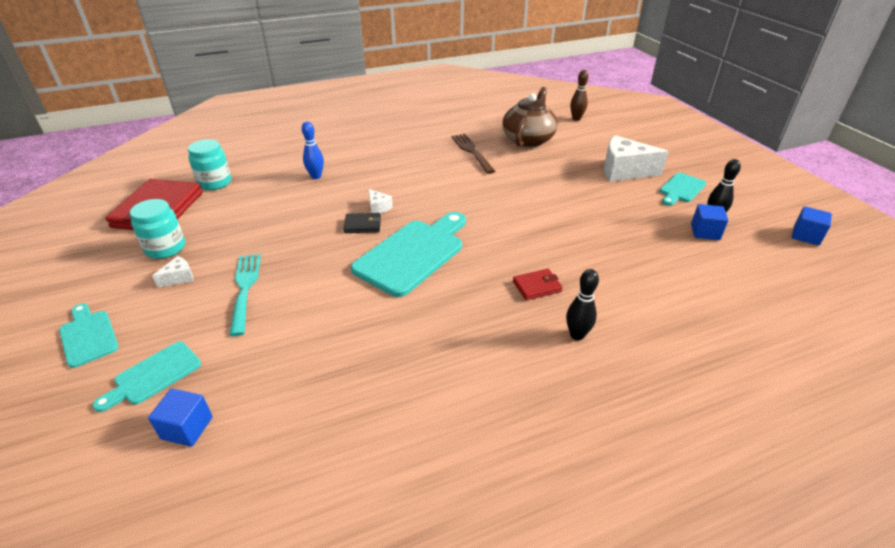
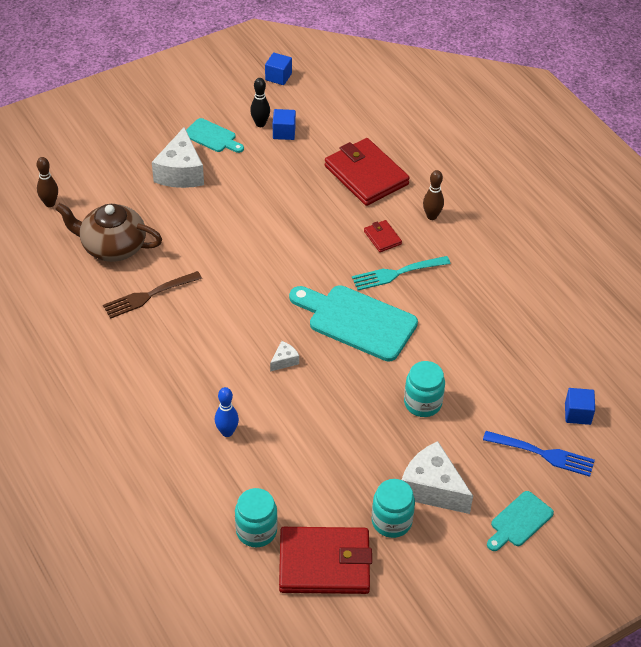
camera: 100 degrees left, 10 degrees up
(154, 375) = (543, 454): turquoise cutting board -> blue fork
(179, 278) = (432, 489): white cheese -> white cheese, size x2.20
(245, 288) = (434, 431): turquoise fork -> turquoise fork (397, 273)
(285, 286) = (422, 403): none -> turquoise jar
(362, 225) = (318, 367): black wallet -> none
(577, 335) = (432, 216): black bowling pin -> brown bowling pin
(646, 285) = (366, 175): none -> red wallet

